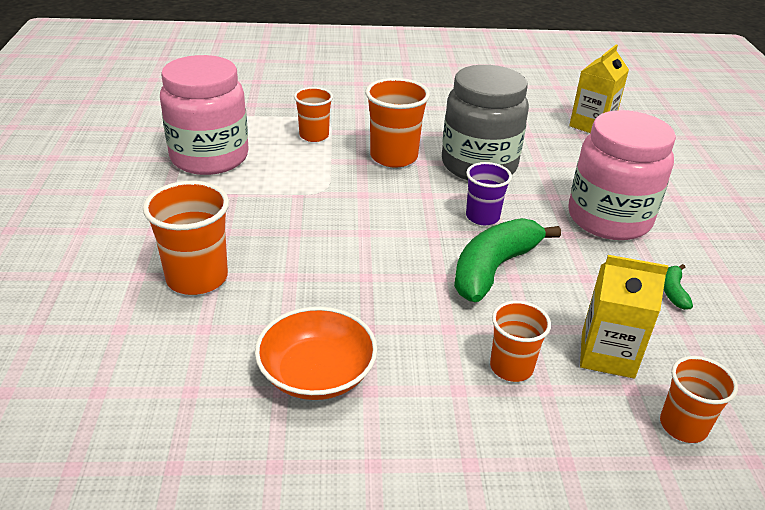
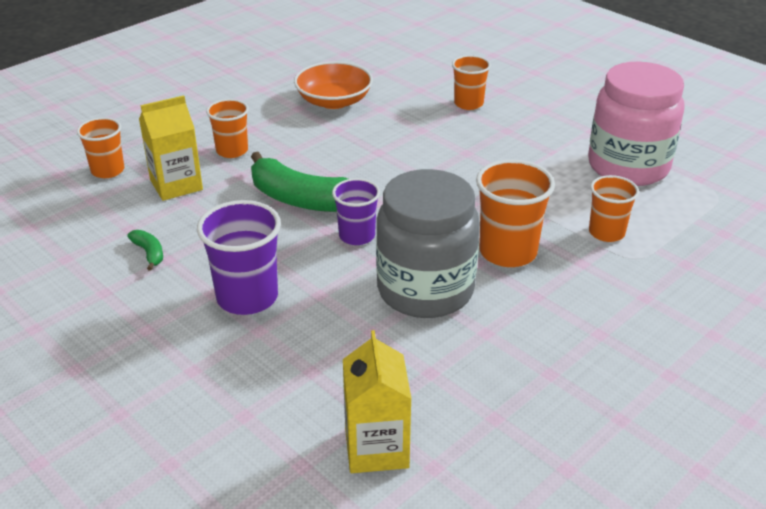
camera: 140 degrees right, 0 degrees up
(197, 278) = (468, 103): orange cup -> orange cup, size x0.64
(493, 269) = (302, 199): green banana -> green banana turned 120 degrees clockwise
(609, 218) = (247, 297): pink jar -> purple cup

